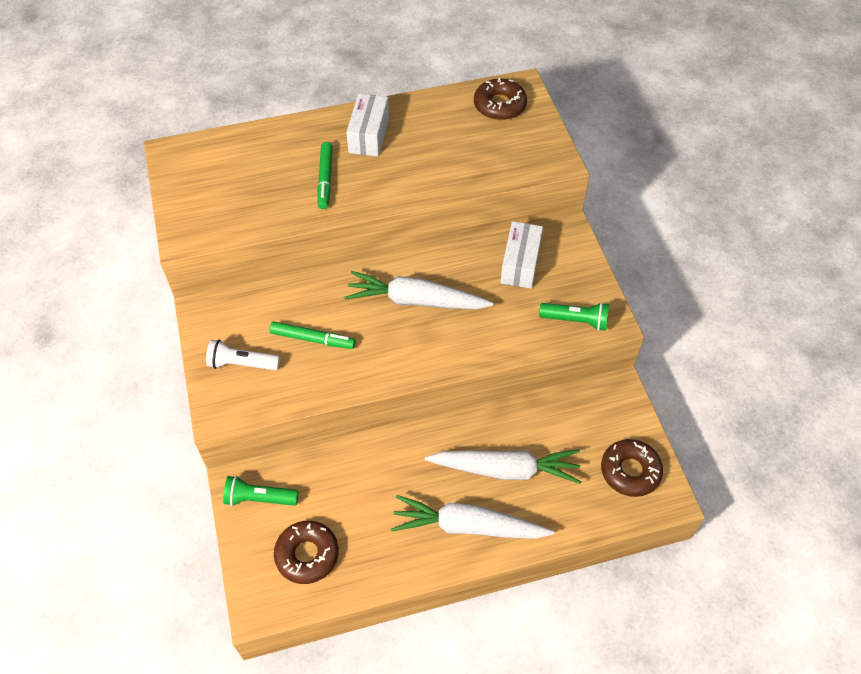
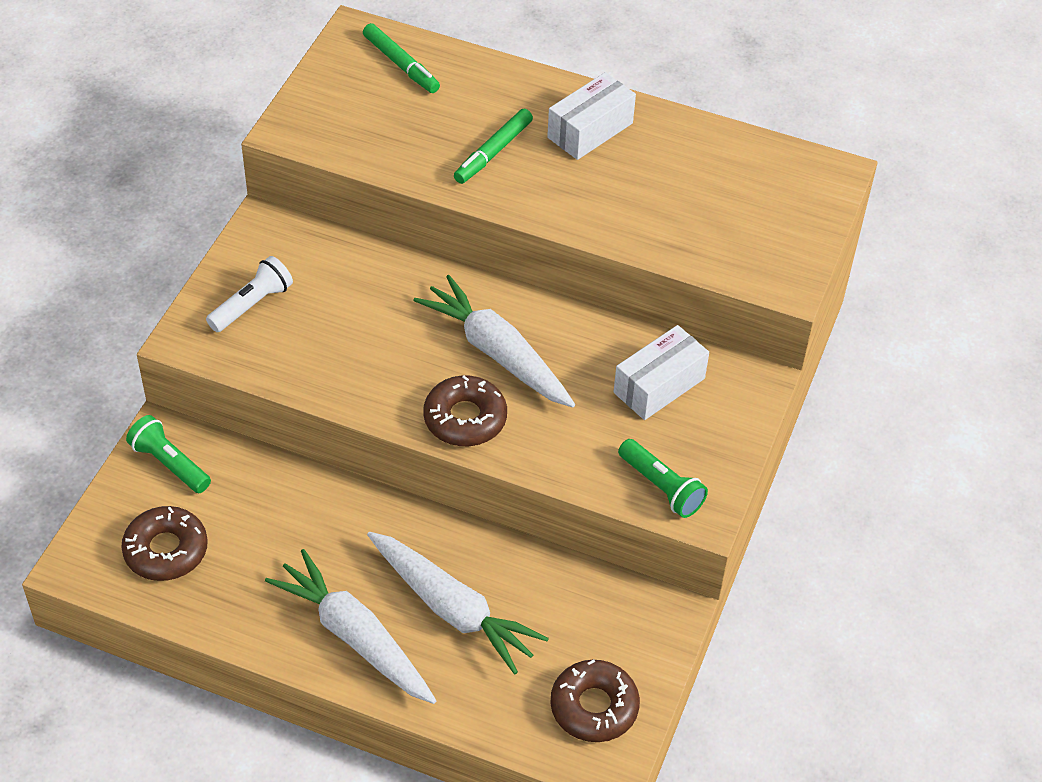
camera: 35 degrees right, 5 degrees down
(242, 363) = (252, 305): white flashlight -> white flashlight turned 90 degrees clockwise
(312, 339) = (347, 324): green marker -> green marker (401, 64)
(499, 105) = (782, 180): brown donut -> brown donut (465, 418)

